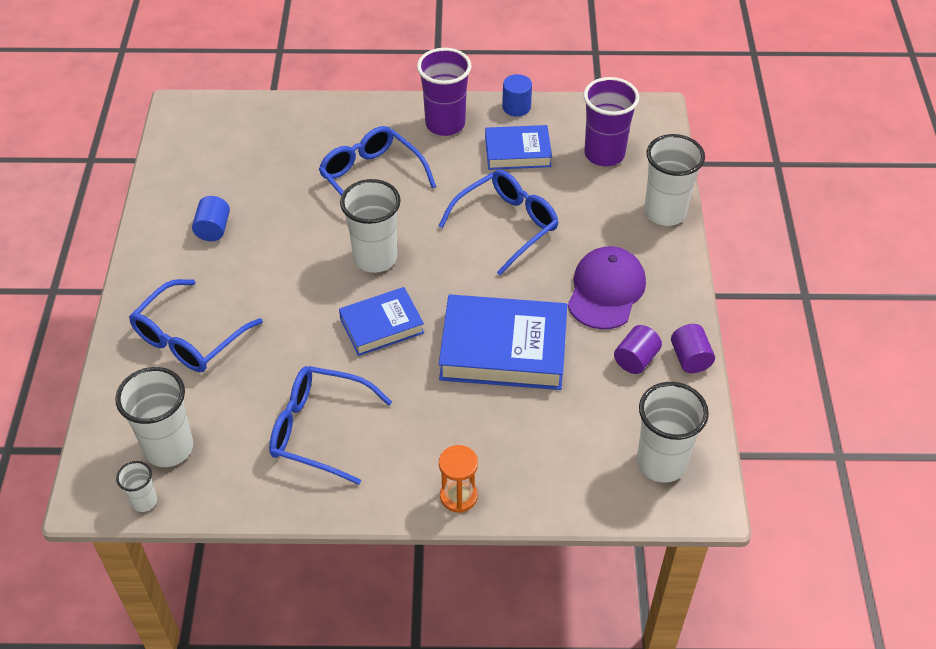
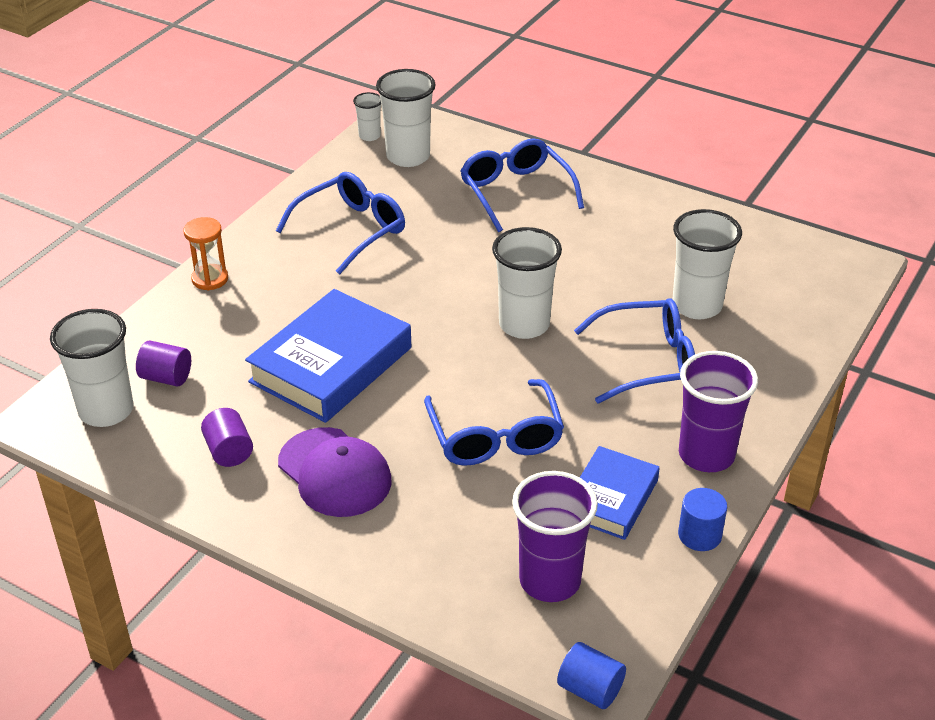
camera: 120 degrees right, 10 degrees down
(213, 229) = (647, 238): blue cylinder -> blue cylinder (590, 689)
(382, 326) = (432, 300): blue book -> none
(665, 212) = (404, 587): white cup -> white cup (697, 306)
(690, 358) = (189, 493): purple cylinder -> purple cylinder (166, 377)

